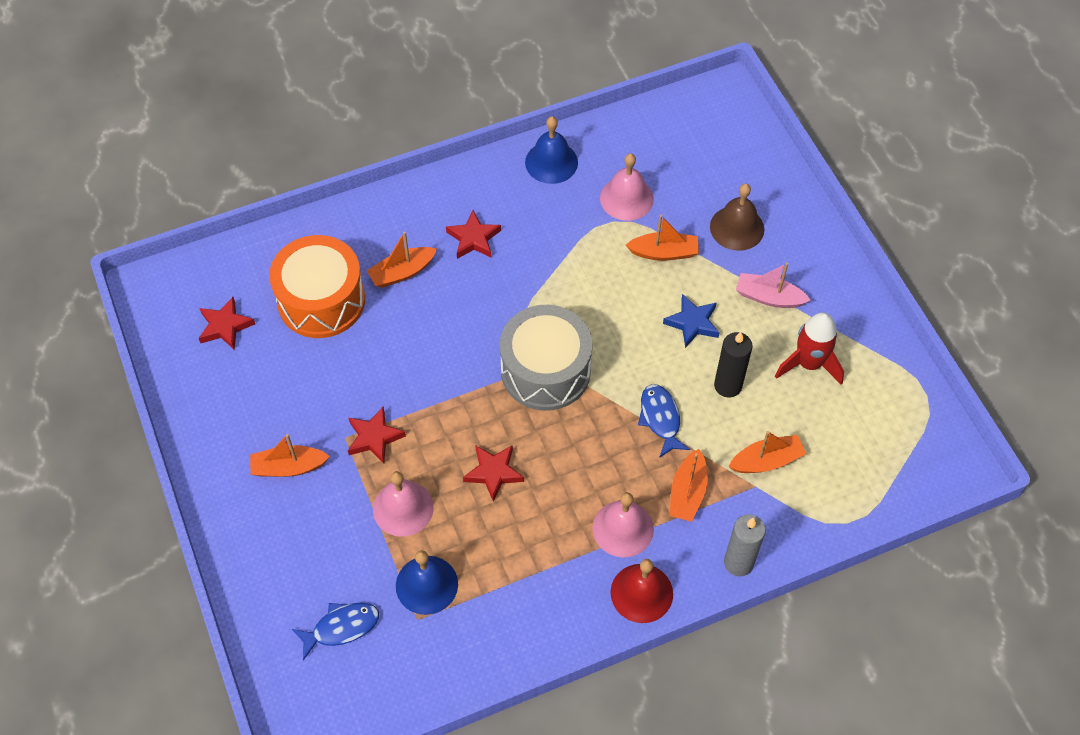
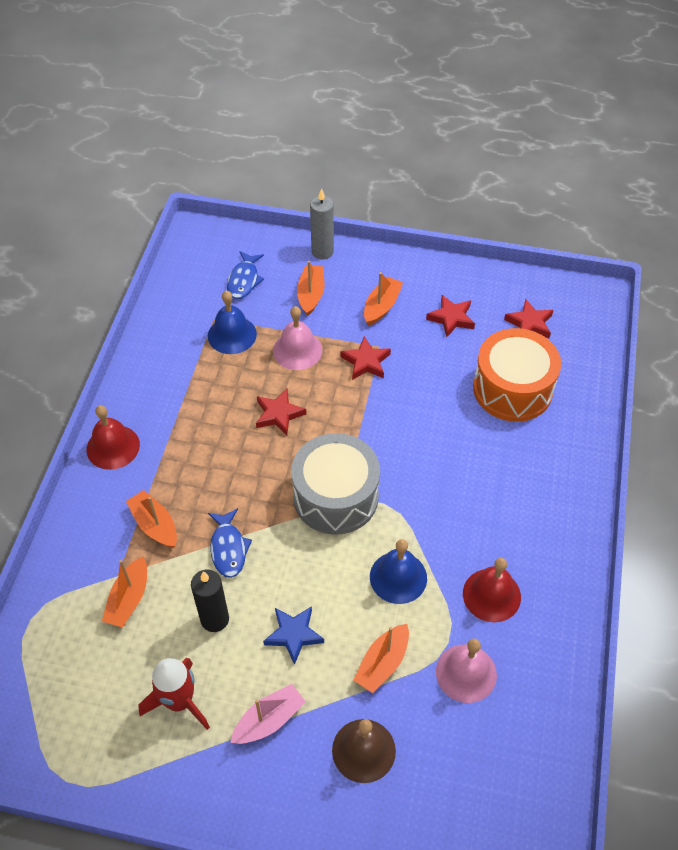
camera: 125 degrees right, 5 degrees down
(402, 272) = (503, 453): orange boat -> orange boat (311, 294)
(473, 238) = (503, 521): red star -> red star (451, 318)
(548, 214) = (491, 595): none -> red bell
(551, 162) = (552, 635): blue bell -> blue bell (398, 577)
(623, 528) = (167, 465): pink bell -> none
(660, 419) = (228, 548): blue fish -> blue fish turned 60 degrees clockwise
(738, 563) = (75, 521): grey candle -> grey candle (322, 251)

